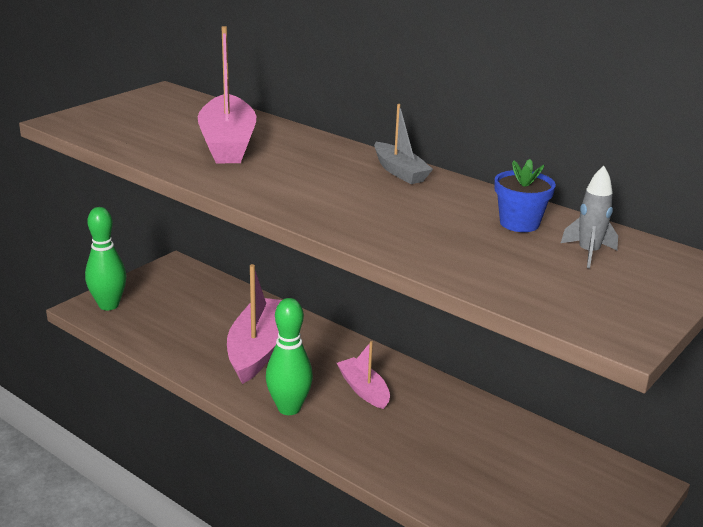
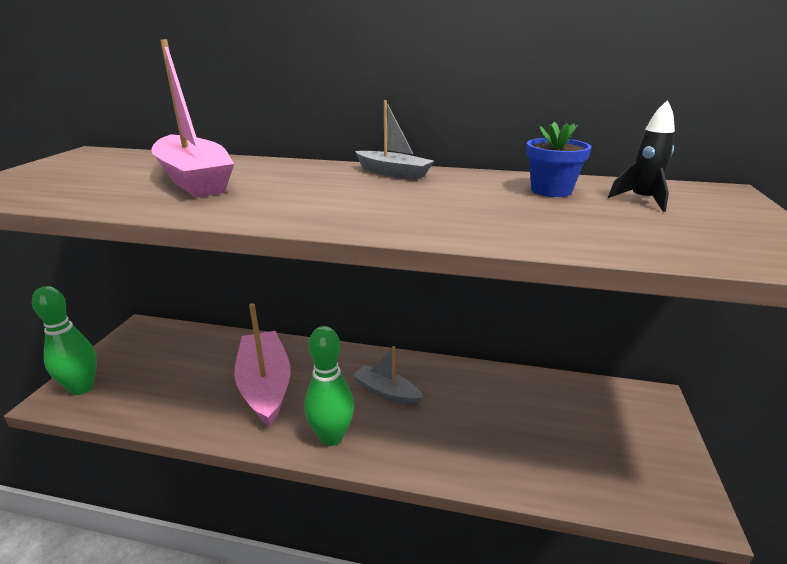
camera: 25 degrees left, 0 degrees up
(363, 389) = (386, 392): pink boat -> grey boat
(588, 253) = (642, 200): grey rocket -> black rocket

